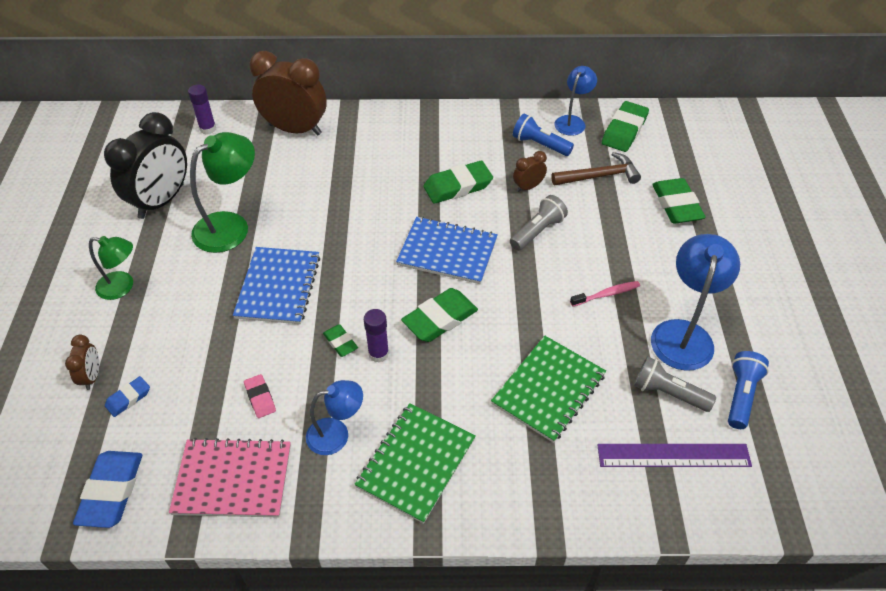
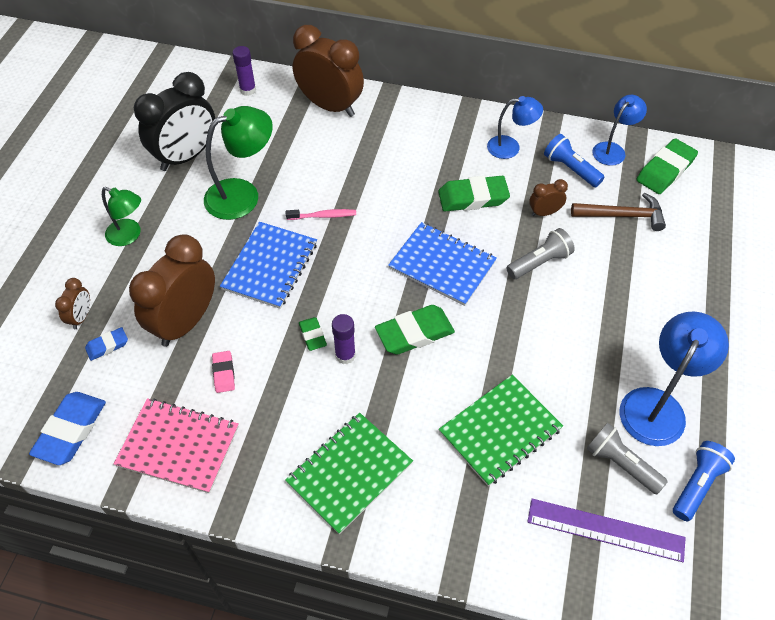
camera: 15 degrees right, 5 degrees up
(206, 358) = (185, 322): none -> brown clock
(336, 434) = (284, 426): blue lamp -> blue lamp (510, 147)
(607, 294) = (590, 345): pink toothbrush -> pink toothbrush (323, 216)
(676, 205) = (695, 264): green eraser -> none

